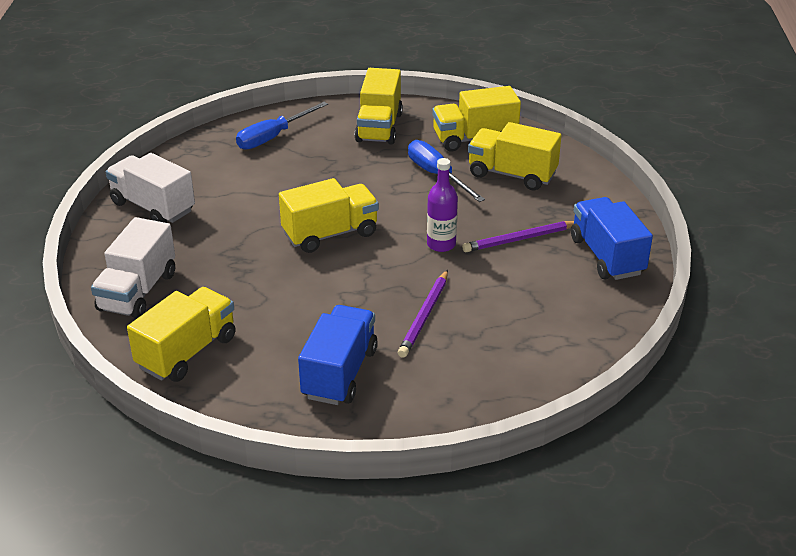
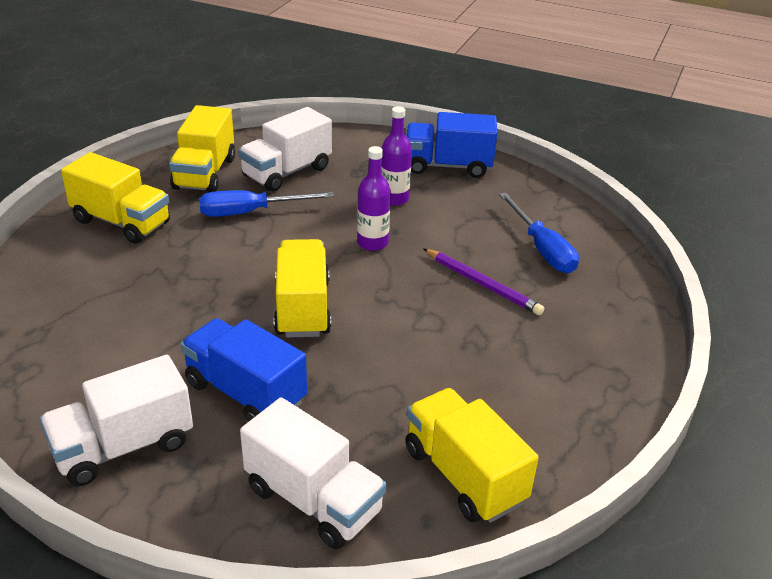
camera: 70 degrees left, 0 degrees up
(273, 137) = (58, 301): blue screwdriver -> blue screwdriver (542, 249)
(339, 373) = (549, 362): blue truck -> blue truck (245, 393)
(512, 174) = (287, 172): yellow truck -> white truck
(519, 239) = (394, 199): purple pencil -> purple bottle

